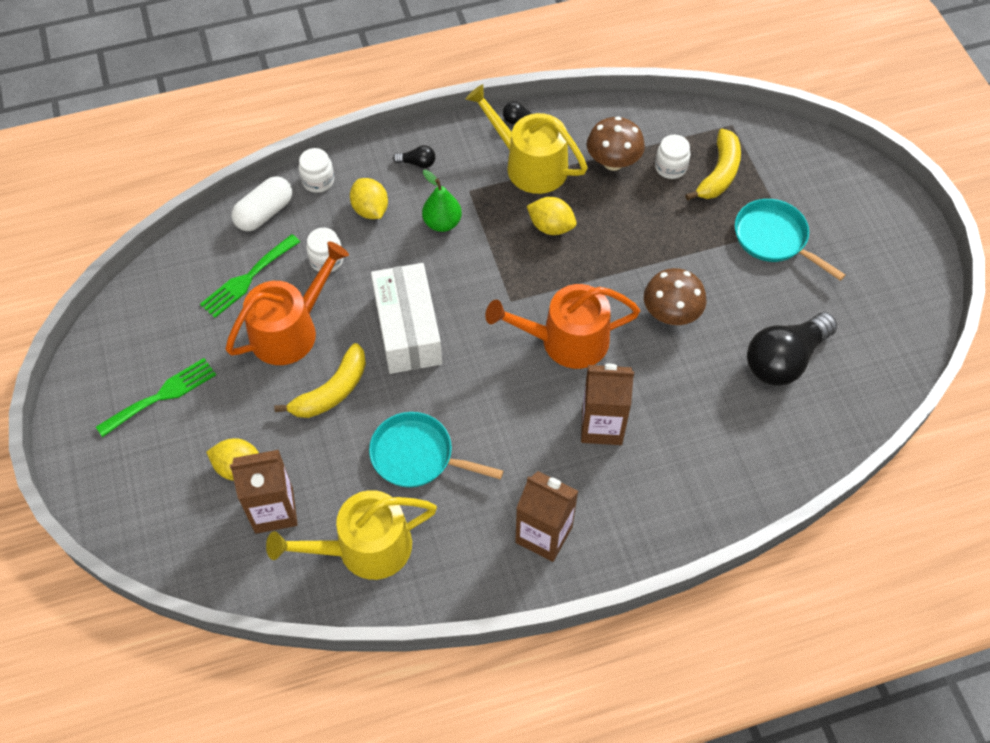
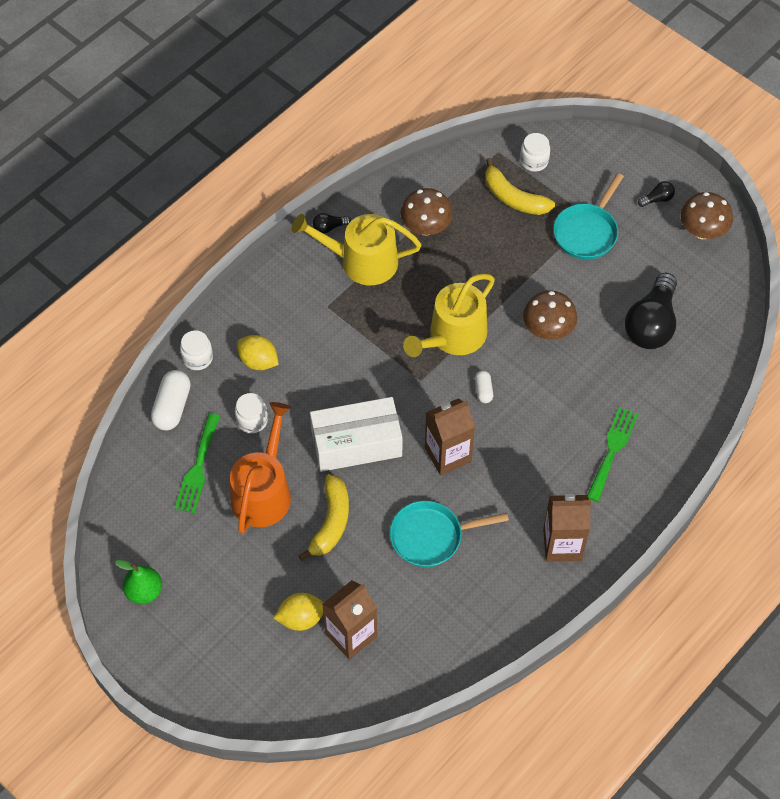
camera: 30 degrees left, 0 degrees up
(162, 395) = (197, 596): green fork -> green fork (612, 450)
(365, 548) = (439, 625): yellow watering can -> yellow watering can (453, 336)
(407, 330) = (356, 443): white box -> white box turned 60 degrees counterclockwise
(417, 163) = (269, 303): black light bulb -> black light bulb (657, 199)
(442, 223) = (324, 344): green pear -> green pear (144, 591)
(551, 227) = (412, 305): yellow lemon -> none
(566, 341) = (483, 390): orange watering can -> white capsule
(602, 426) = (552, 442): brown carton -> brown carton (448, 455)
(670, 167) = (473, 210): white jar -> white jar (534, 161)
(719, 173) = (513, 198): yellow banana -> yellow banana turned 135 degrees clockwise
(774, 239) = (587, 232): turquoise pan -> turquoise pan turned 75 degrees counterclockwise
(900, 293) = (702, 231): none -> brown mushroom

